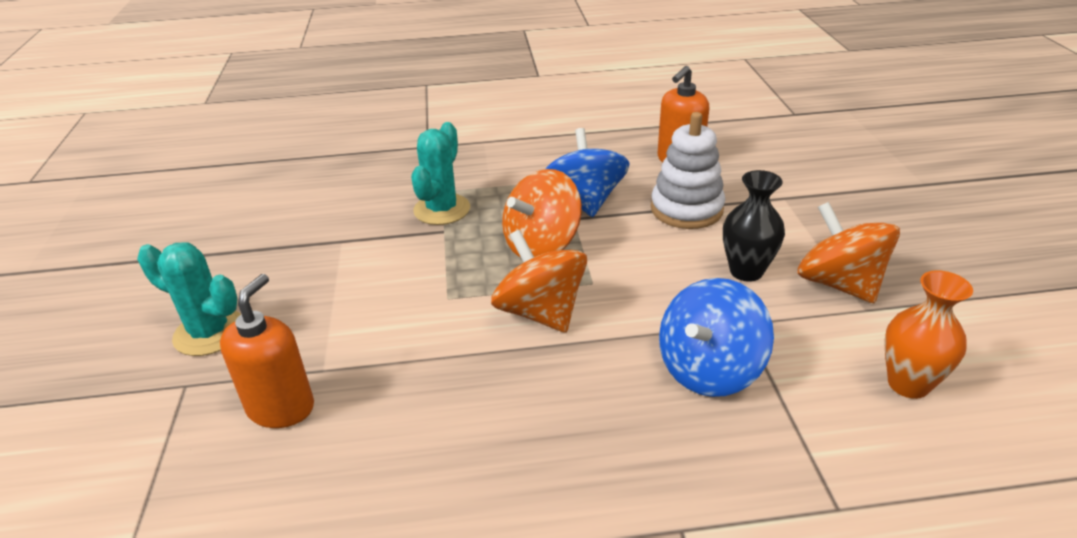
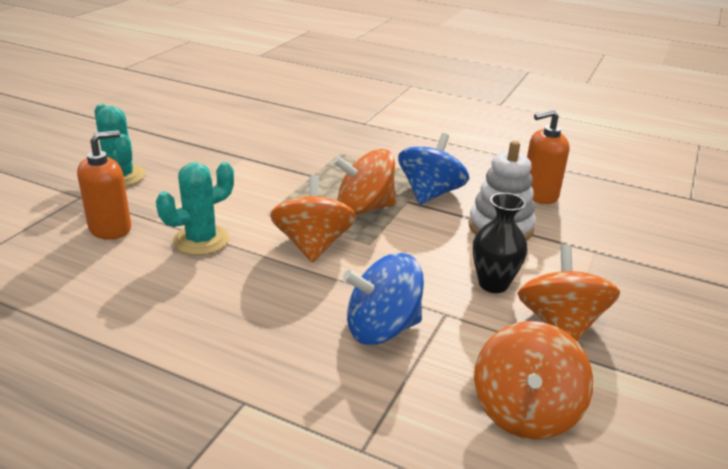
camera: 30 degrees right, 5 degrees down
(442, 209) = (325, 163): turquoise cactus -> turquoise cactus (201, 240)
(908, 384) = (525, 411): orange vase -> orange spinning top

